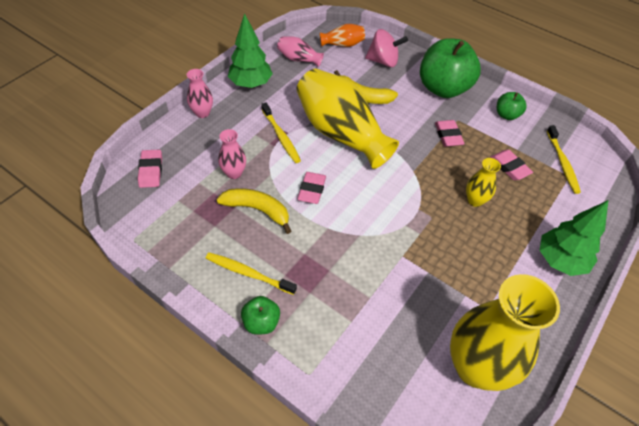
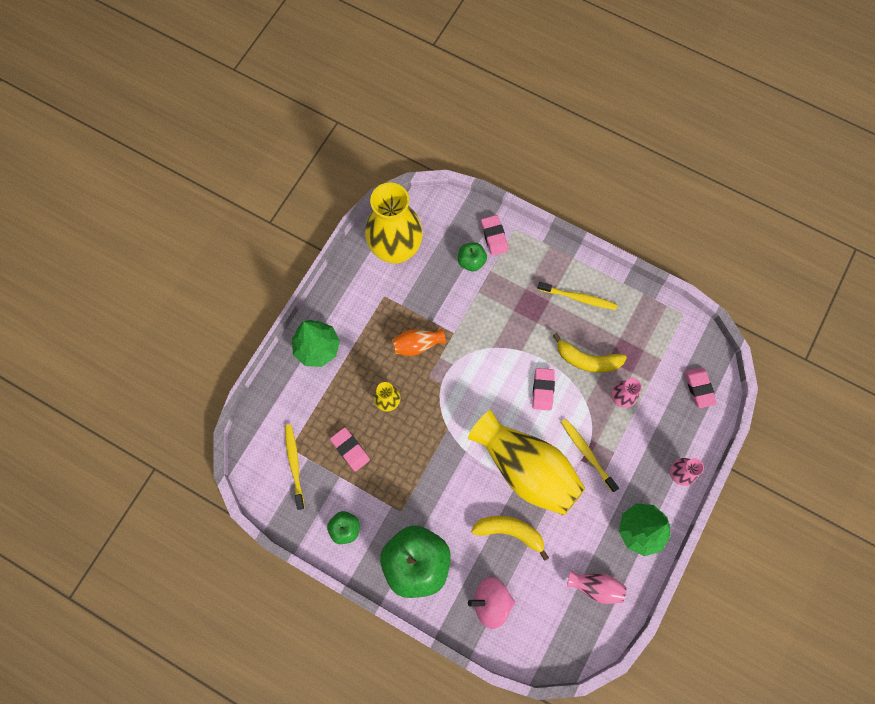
camera: 175 degrees right, 20 degrees up
(261, 322) = (558, 260): green apple -> green apple (471, 261)
(343, 44) = (546, 628): orange vase -> orange vase (417, 345)
(448, 135) = (412, 484): pink eraser -> pink eraser (494, 237)

